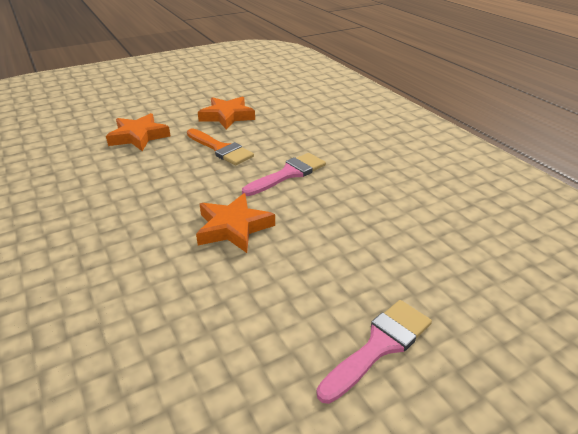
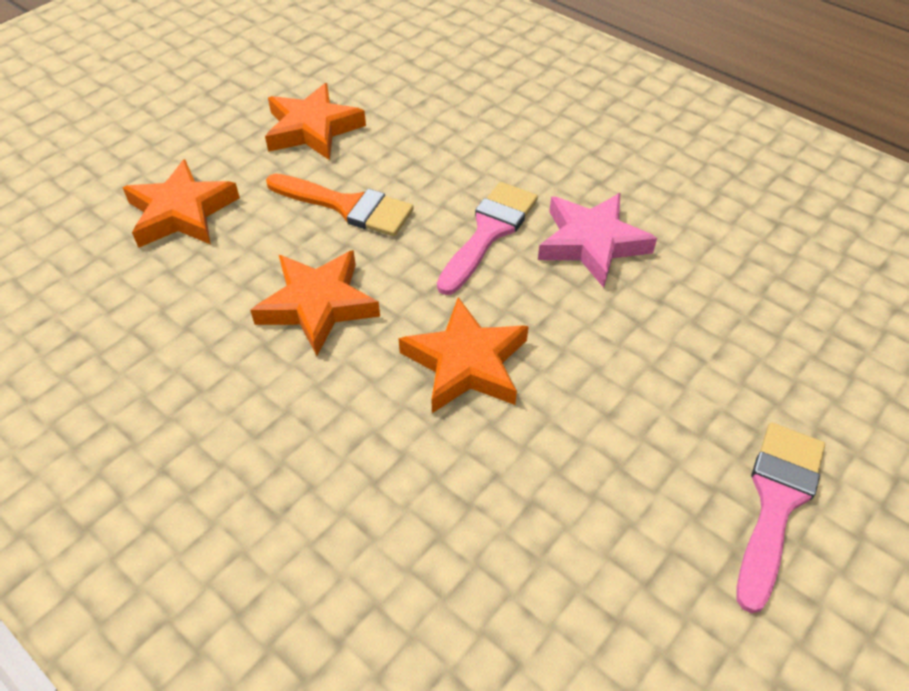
camera: 20 degrees left, 15 degrees up
(174, 185) = (318, 305): none -> orange star
(345, 190) = (592, 243): none -> pink star

